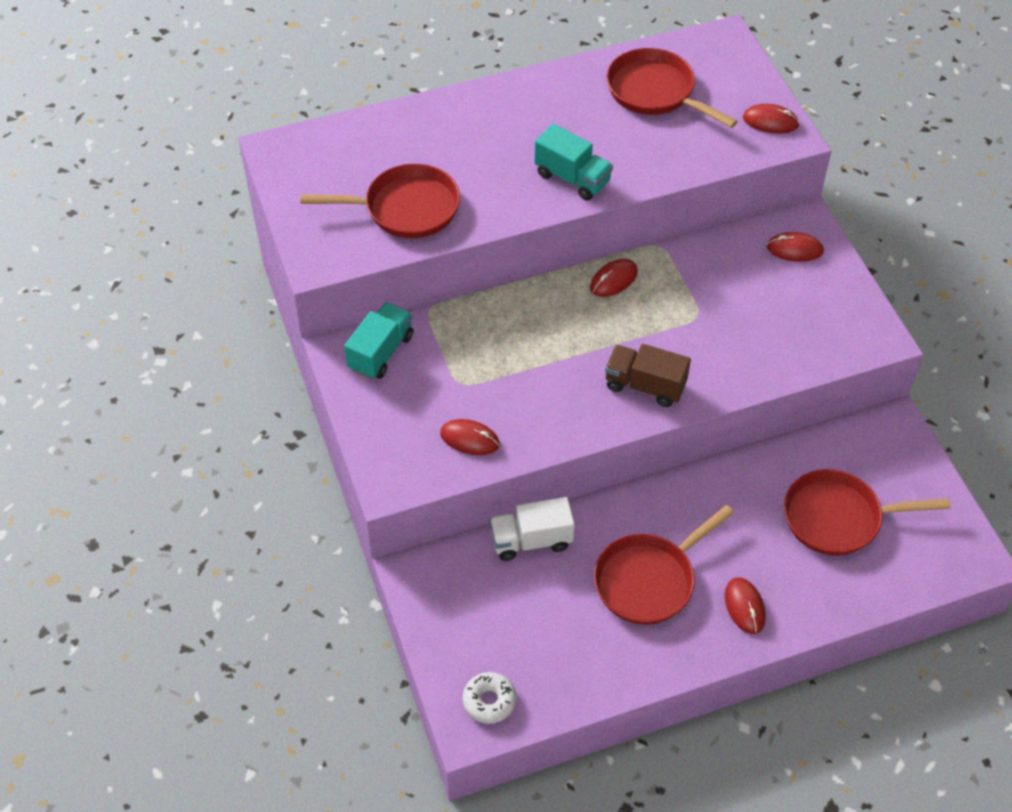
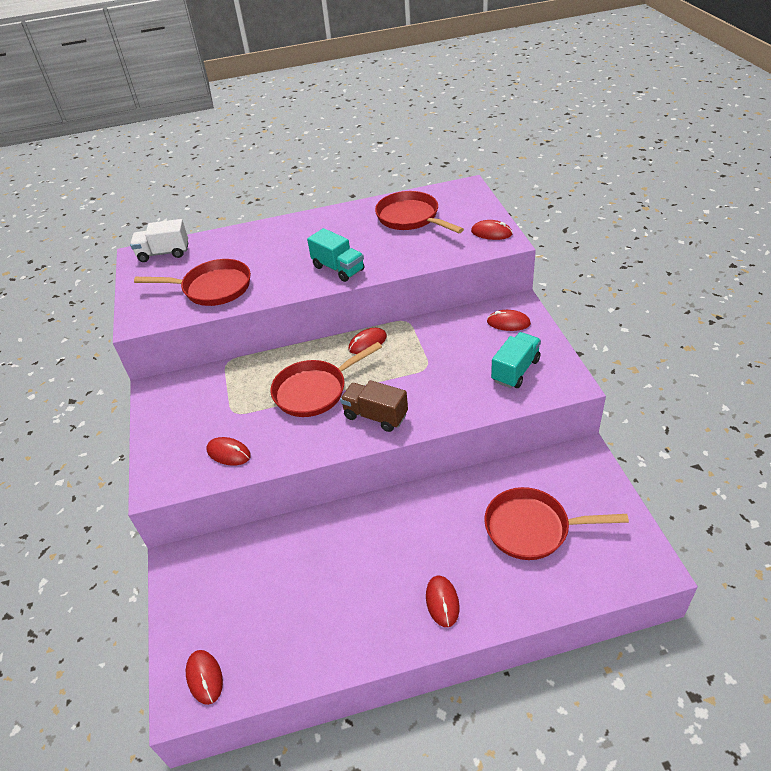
camera: 10 degrees right, 10 degrees down
(381, 352) = (182, 390): turquoise truck -> turquoise truck (515, 370)
(489, 701) = (204, 677): white donut -> red mouse
(531, 540) = (275, 538): white truck -> white truck (164, 253)
(649, 580) = (364, 575): red pan -> red pan (314, 391)

